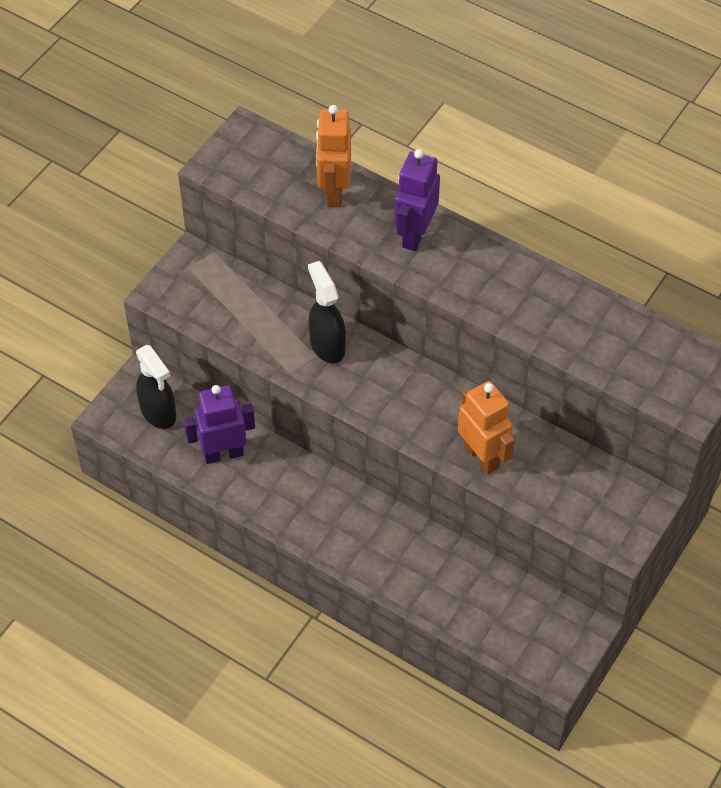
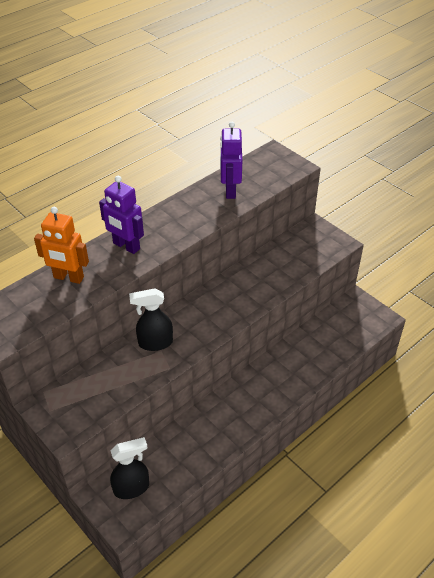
camera: 75 degrees left, 10 degrees down
(223, 453) = (182, 452): purple robot -> purple robot (230, 191)
(482, 456) = (267, 286): orange robot -> none

